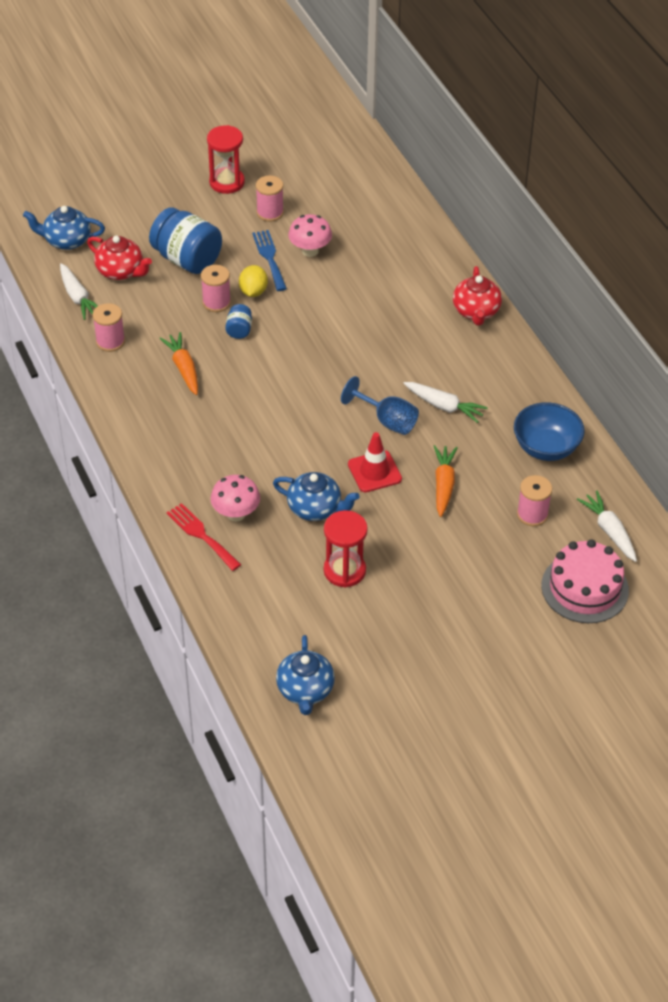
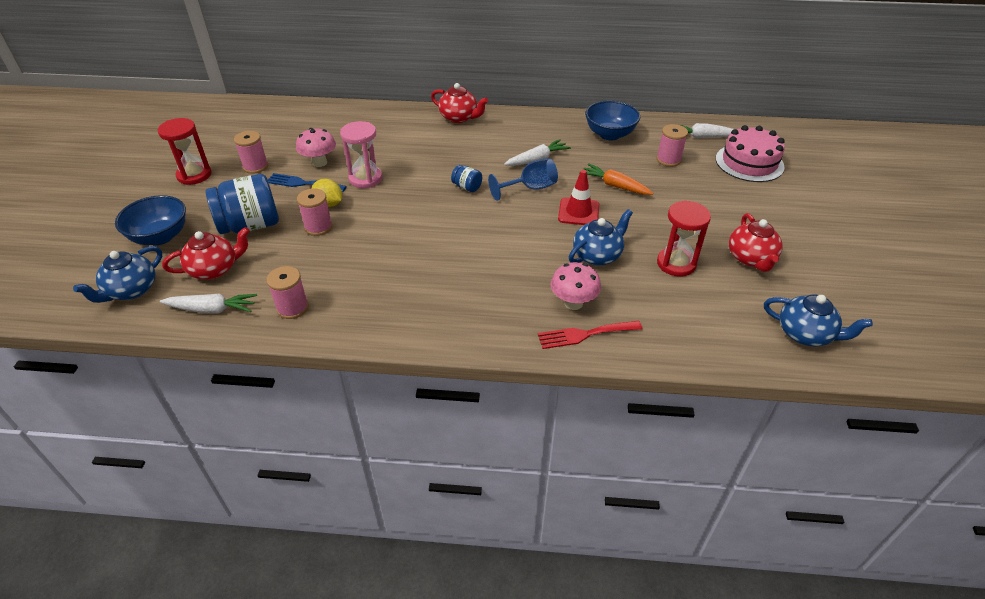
camera: 60 degrees left, 5 degrees down
(134, 215) = (160, 236): none -> blue bowl
(183, 368) = (374, 273): orange carrot -> none
(239, 330) = (363, 226): blue jar -> blue jar (467, 187)
(310, 295) = (365, 178): none -> pink hourglass
(395, 627) = (750, 258): none -> red teapot

